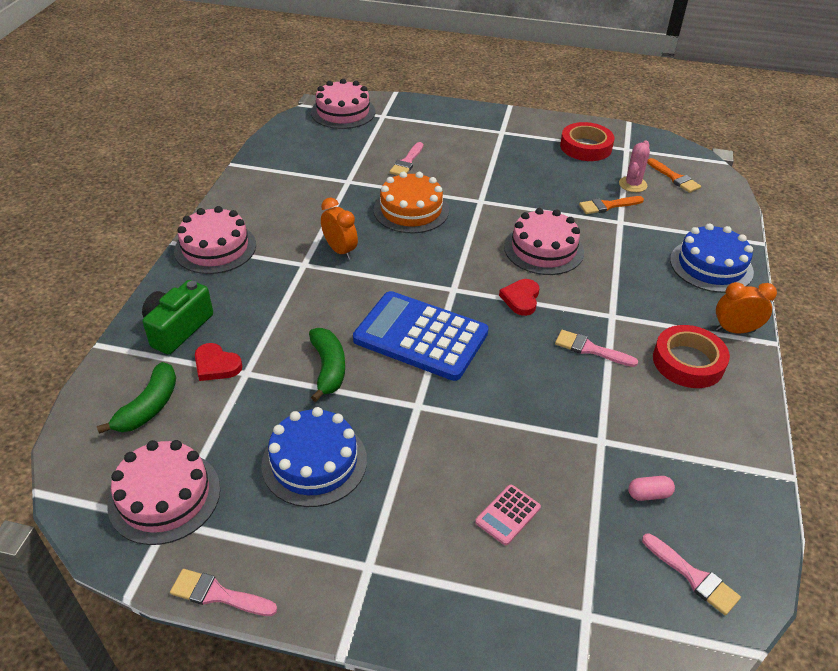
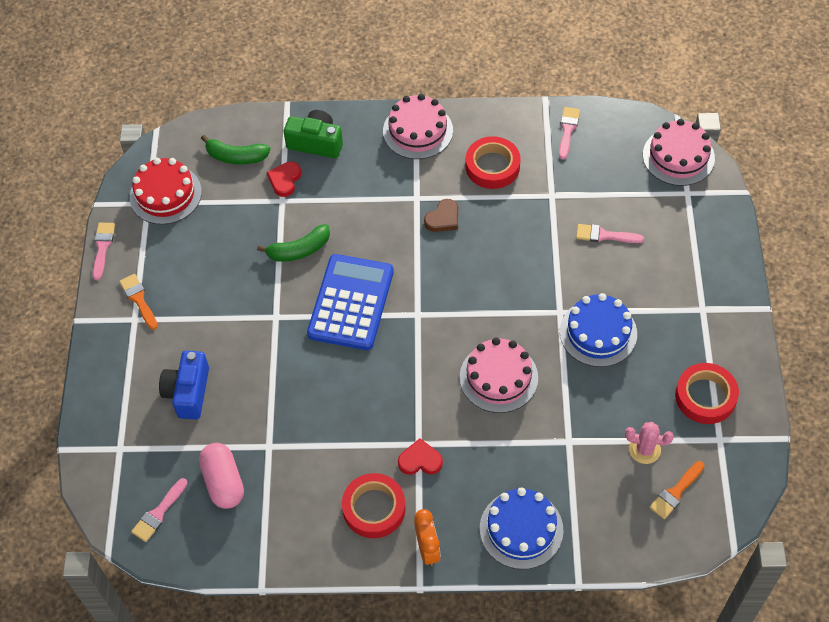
camera: 80 degrees right, 15 degrees up
(164, 496) = (165, 194): pink cake -> red cake
(293, 208) = (492, 166): none -> red tape
(314, 462) = (209, 267): blue cake -> blue cake (598, 333)
(340, 250) = (443, 218): orange clock -> brown heart
(411, 210) = (522, 257): orange cake -> none
(508, 515) = (188, 392): pink calculator -> blue camera
(521, 299) = (419, 368): red heart -> red heart (420, 460)
(590, 349) = (369, 430): pink brush -> pink brush (567, 130)
(607, 206) = (594, 428): orange brush -> orange brush (138, 299)
(649, 494) = (223, 482): pink capsule -> pink capsule, size x2.01

